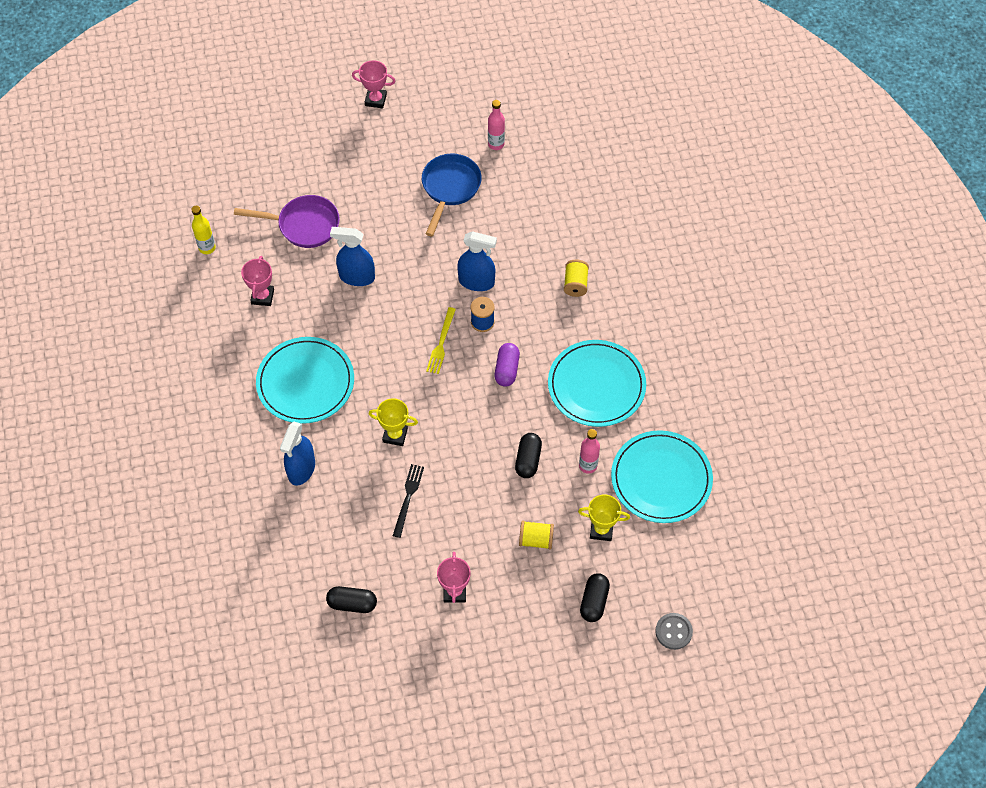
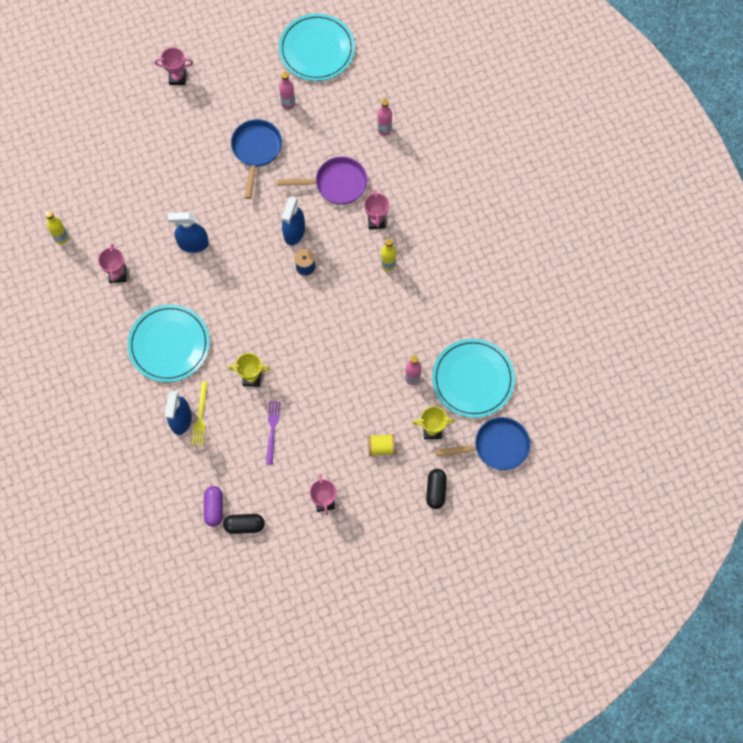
camera: 10 degrees left, 10 degrees up
(304, 225) = (139, 204): purple pan -> purple pan (336, 184)
(408, 498) = (272, 430): black fork -> purple fork
(441, 343) = (274, 291): yellow fork -> yellow fork (200, 416)
(476, 282) = (294, 232): blue spray bottle -> blue spray bottle turned 105 degrees clockwise
(507, 369) = (333, 306): purple capsule -> purple capsule (214, 508)
(528, 460) = (363, 381): black capsule -> none
(575, 284) = (376, 221): yellow spool -> pink trophy
(581, 334) = (388, 265): none -> yellow bottle
(596, 385) = (408, 308): turquoise plate -> turquoise plate (316, 49)
(602, 187) = (384, 129): none -> pink bottle
(673, 632) = (502, 504): grey button -> none
(677, 561) = (496, 446): none -> blue pan

